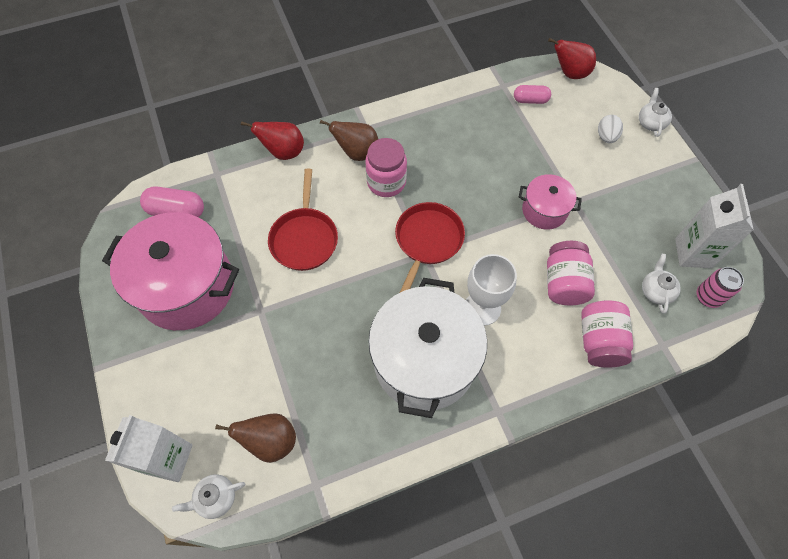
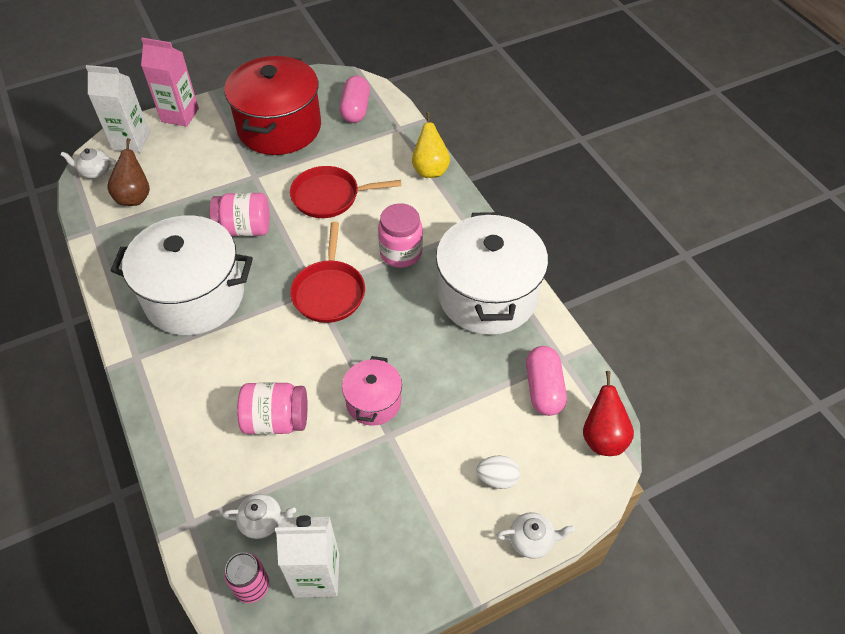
camera: 85 degrees right, 10 degrees down
(133, 401) = (180, 115): none -> pink carton
(187, 287) = (279, 128): pink pot -> red pot
(215, 498) = (95, 172): white teapot -> white teapot turned 60 degrees counterclockwise
(283, 152) = (430, 170): red pear -> yellow pear
(357, 153) = (436, 226): brown pear -> none
(427, 241) = (329, 292): red pan -> red pan turned 75 degrees clockwise
(440, 124) = (487, 295): none -> white pot
(482, 308) = (248, 342): white goblet -> none
(530, 100) = (543, 389): pink capsule -> pink capsule, size x1.53
(599, 341) = (202, 454): pink jar -> pink jar (244, 229)

